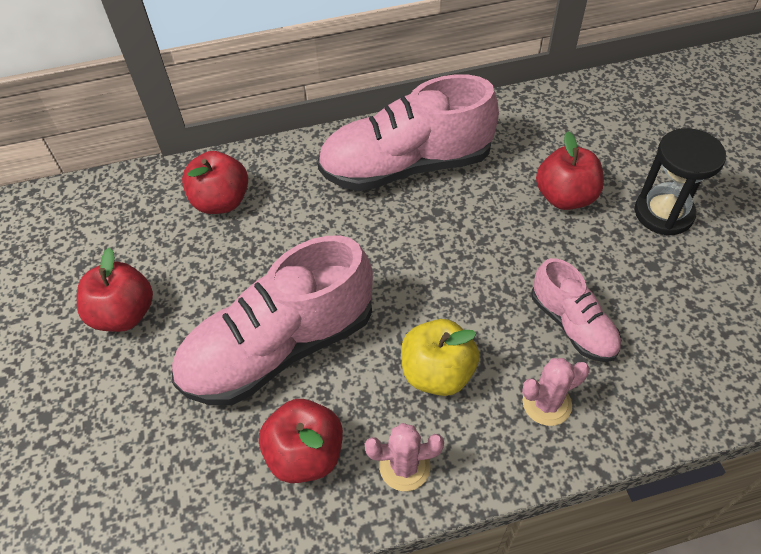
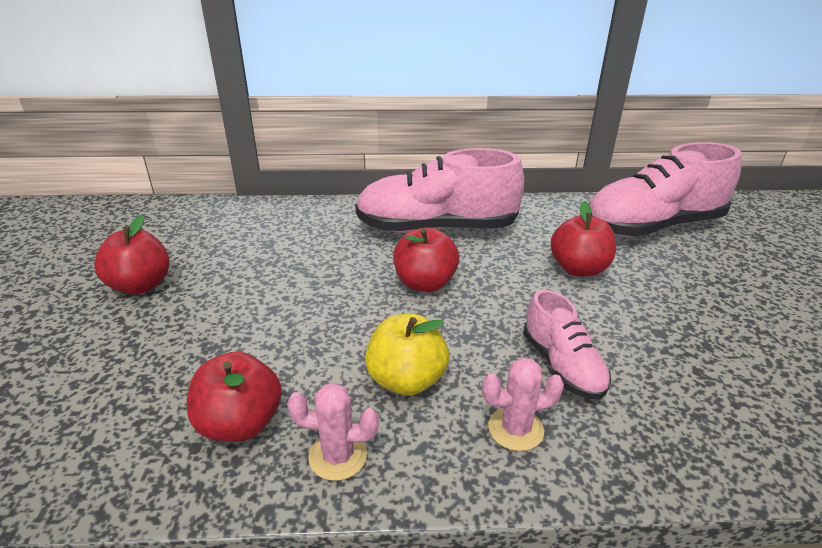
camera: 10 degrees right, 20 degrees down
(221, 202) = (267, 227): red apple -> red apple (425, 283)
(279, 348) = (261, 332): pink shoe -> pink shoe (652, 226)
(663, 213) = (677, 294): black hourglass -> none

